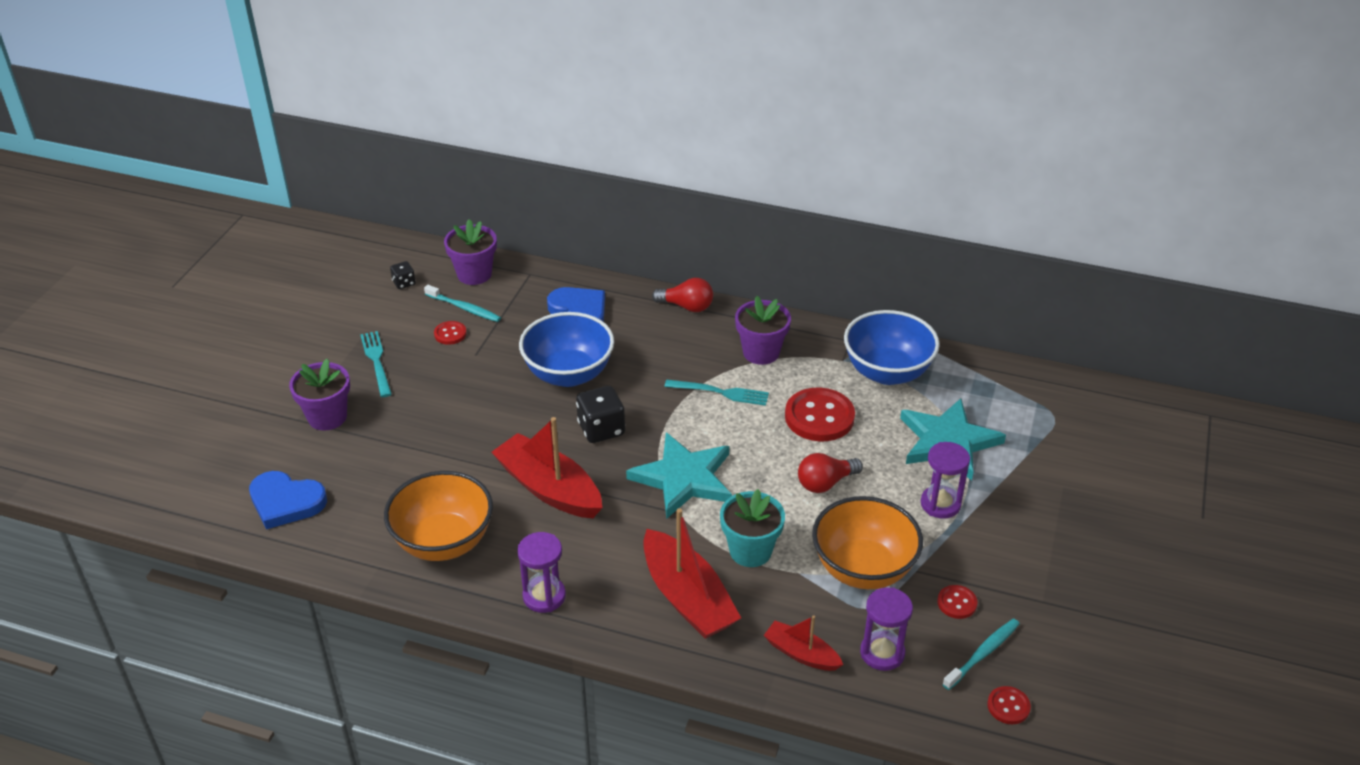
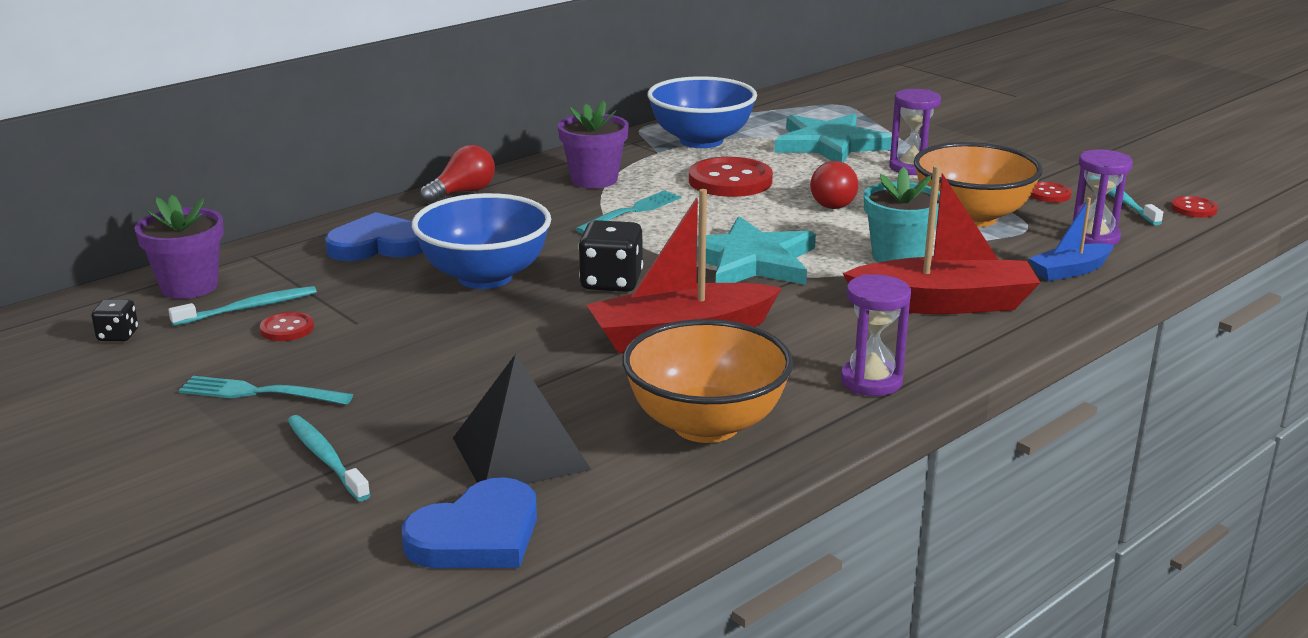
camera: 60 degrees left, 15 degrees down
(327, 417) = (326, 458): purple flower pot -> turquoise toothbrush
(371, 482) = (521, 453): none -> black pyramid
(801, 653) = (1070, 271): red boat -> blue boat

